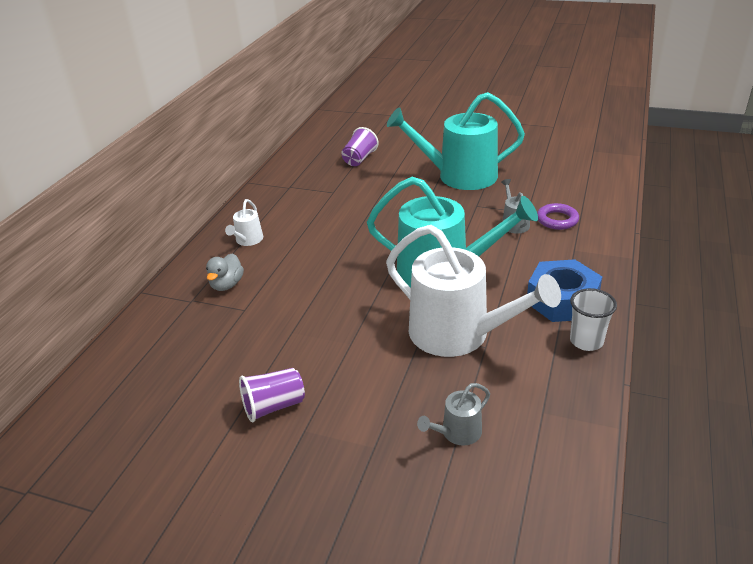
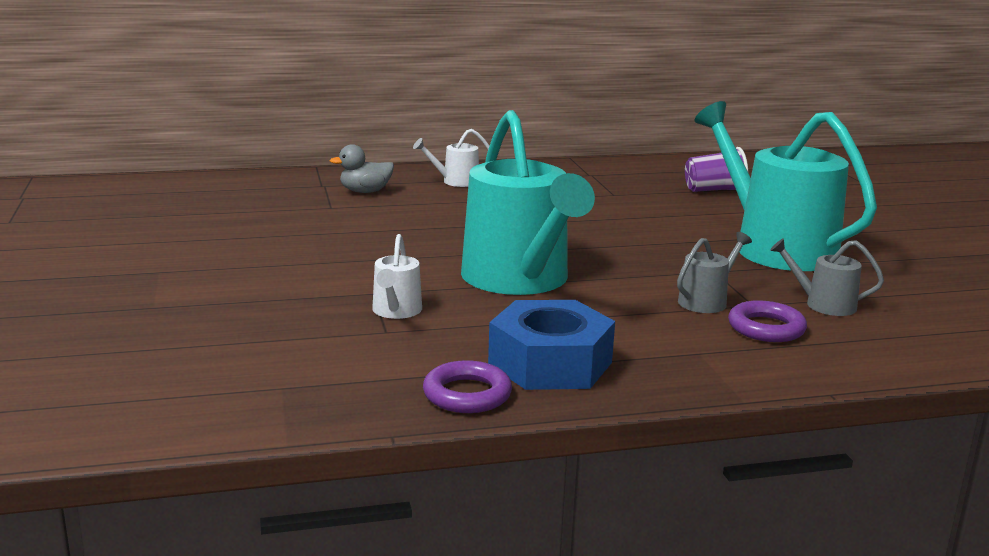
camera: 55 degrees right, 15 degrees down
(274, 406) = (186, 251): purple cup -> none
(457, 334) = (396, 311): white watering can -> white watering can, size x0.43
(457, 432) = (205, 343): grey watering can -> grey watering can (824, 304)
(586, 341) = (467, 394): white cup -> purple ring

